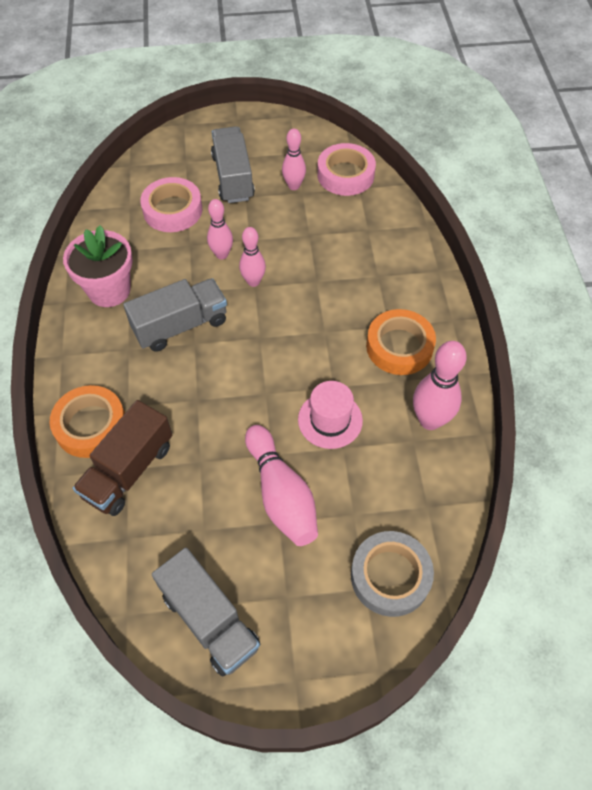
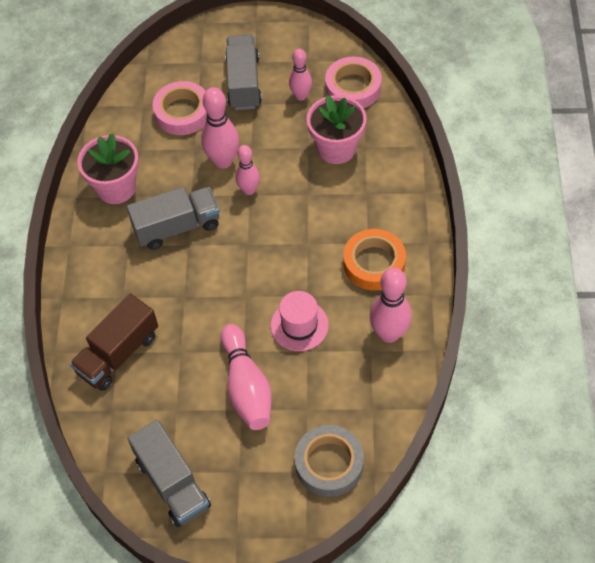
camera: 10 degrees right, 0 degrees up
(91, 425) = (89, 311): orange tape -> none
(222, 254) = (223, 161): pink bowling pin -> pink bowling pin, size x1.56
(339, 234) = (336, 148): none -> pink flower pot

